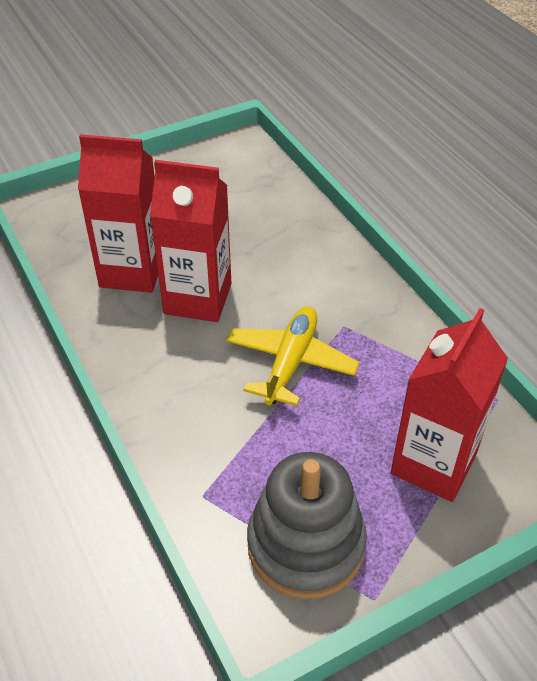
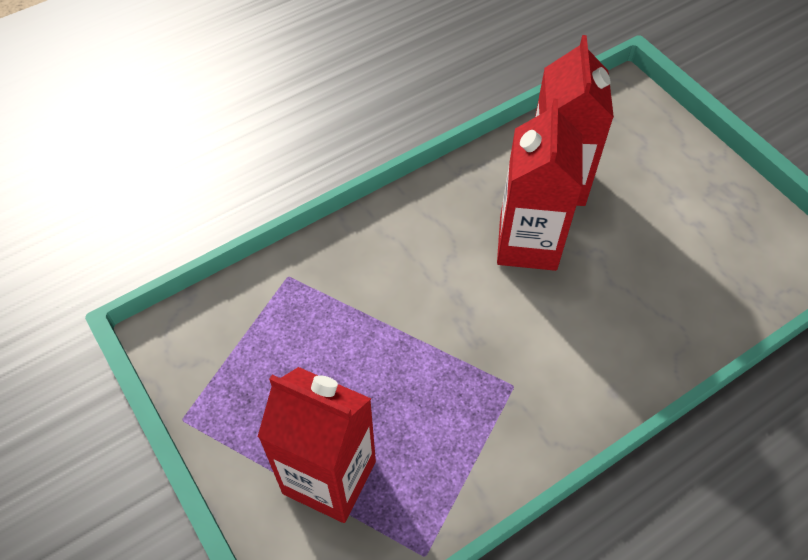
camera: 85 degrees right, 10 degrees up
(290, 362) = (451, 335): yellow plane -> none
(305, 545) = (237, 360): grey stacking toy -> none

